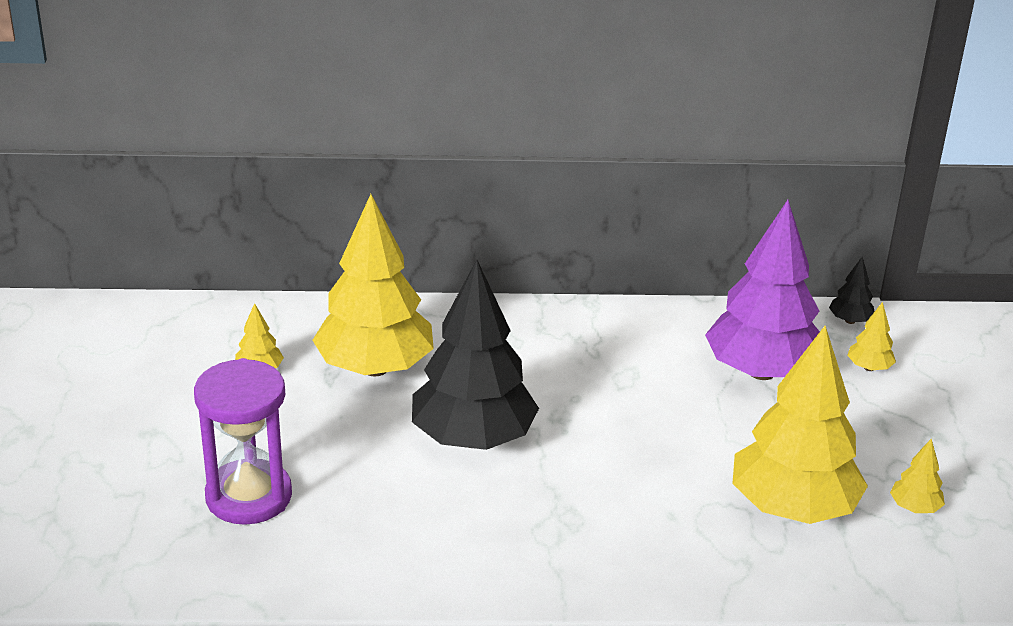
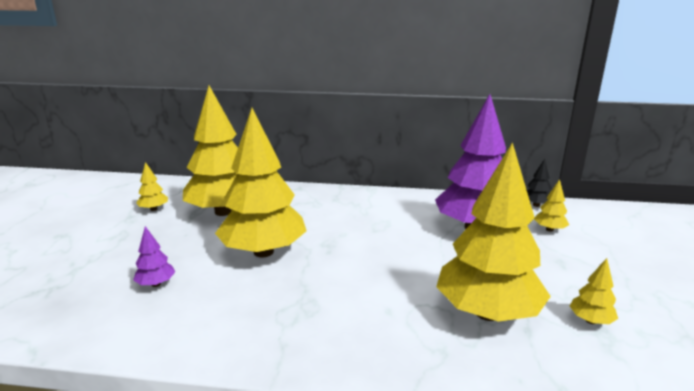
camera: 10 degrees right, 10 degrees down
(249, 496) = (90, 275): purple hourglass -> none
(351, 503) = (156, 284): none -> purple tree
(473, 438) = (263, 252): black tree -> yellow tree

